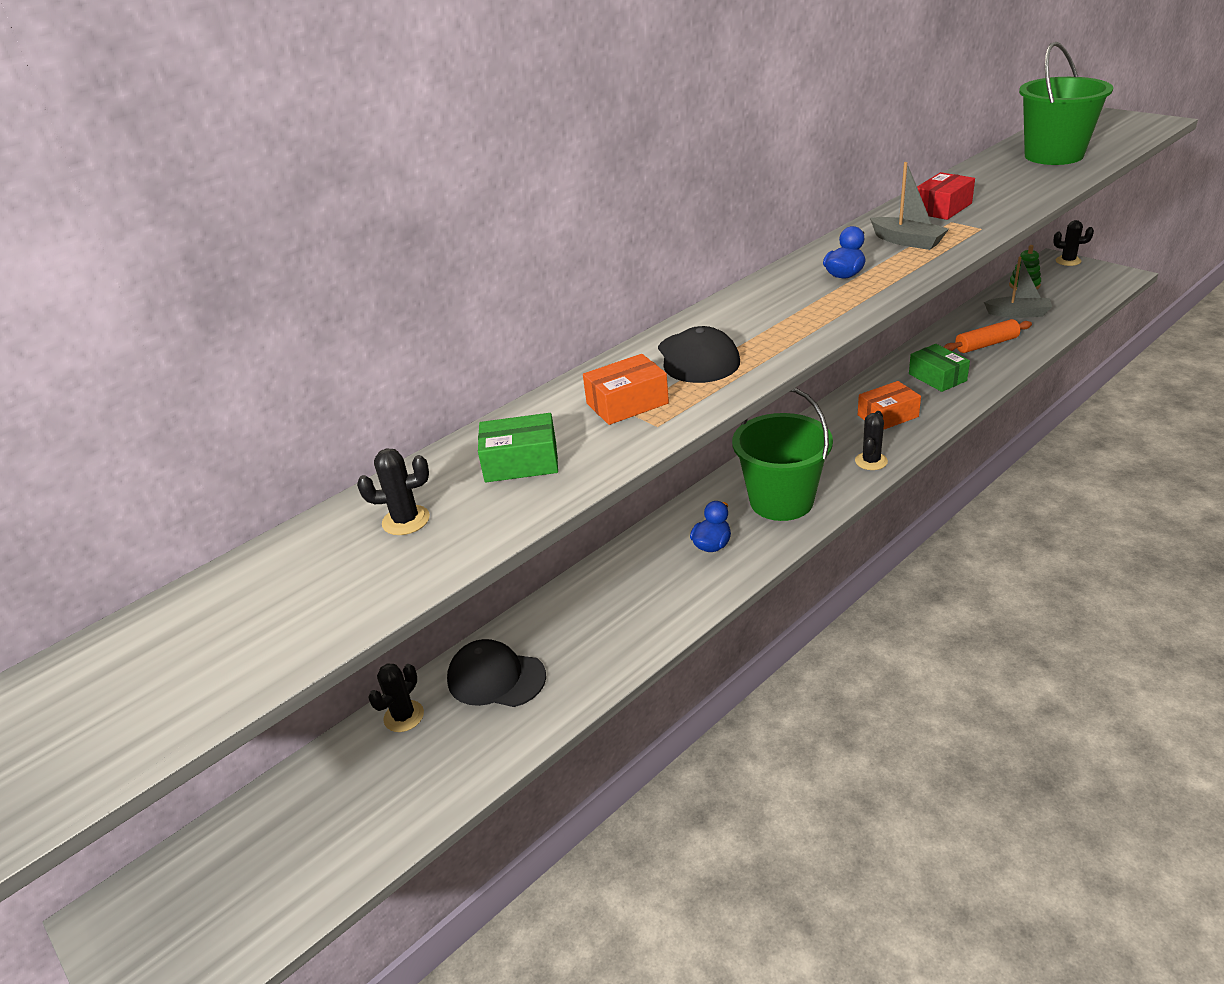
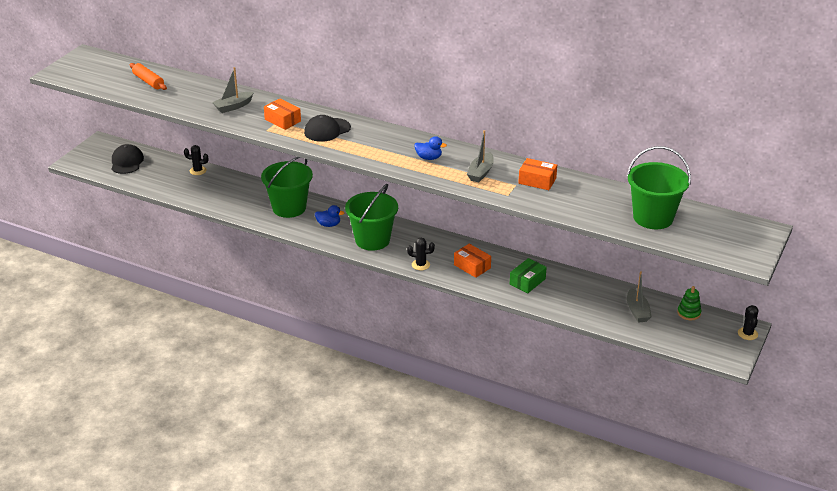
camera: 65 degrees right, 0 degrees up
(406, 520) = (192, 93): black cactus -> none
(496, 678) = (224, 186): black cap -> black cap (127, 162)
(521, 462) = (233, 106): green box -> grey boat
(631, 589) = (289, 208): none -> green bucket
(942, 208) = (537, 181): red box -> orange box
(986, 344) = (582, 299): orange rolling pin -> orange rolling pin (148, 81)

